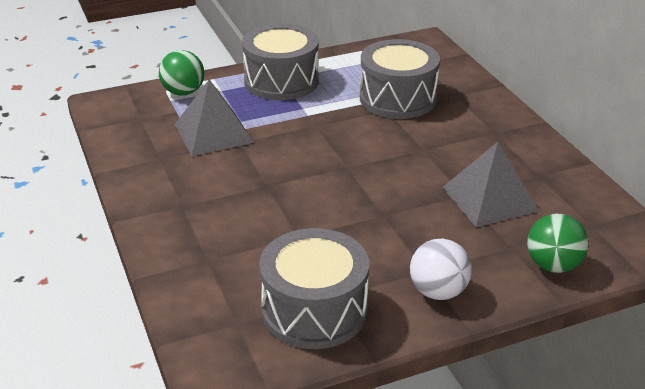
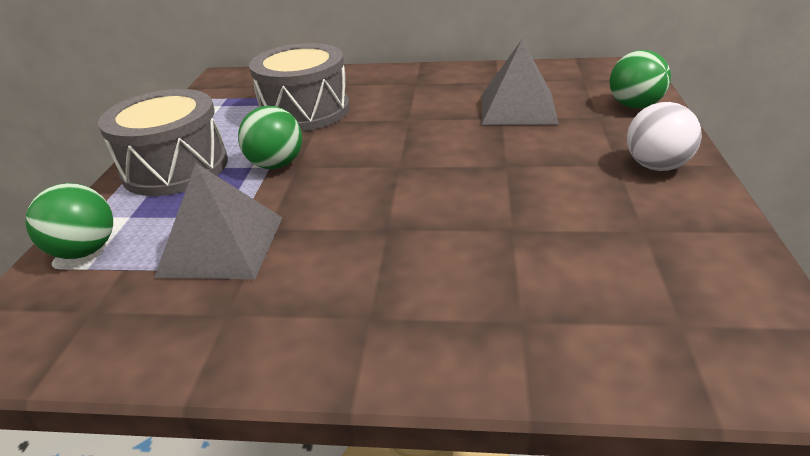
camera: 60 degrees left, 0 degrees up
(312, 116) = (276, 164): none -> green ball
(314, 310) = (669, 251): grey drum -> none

